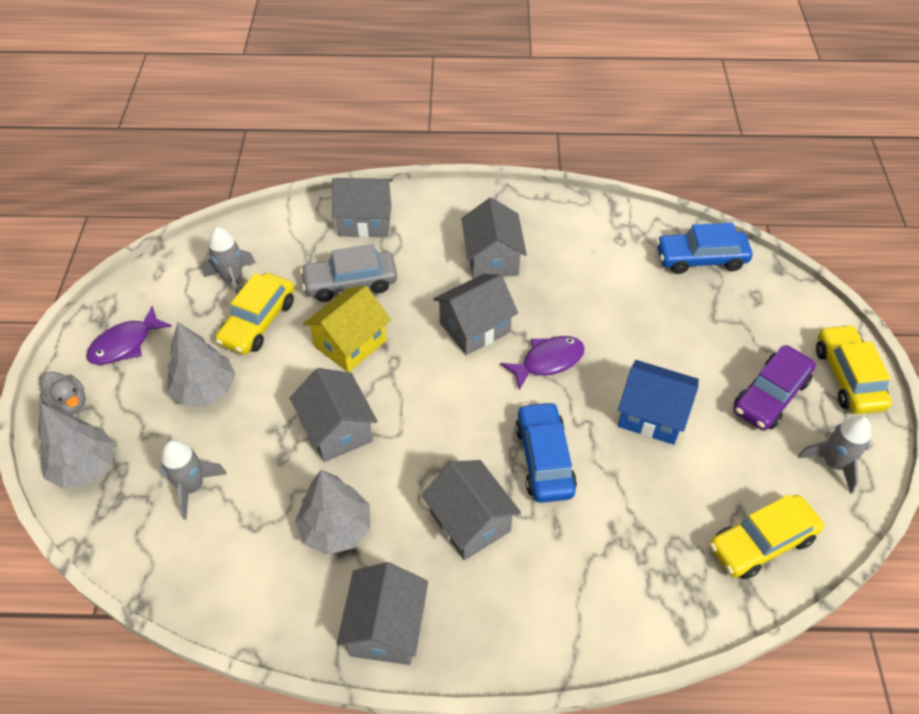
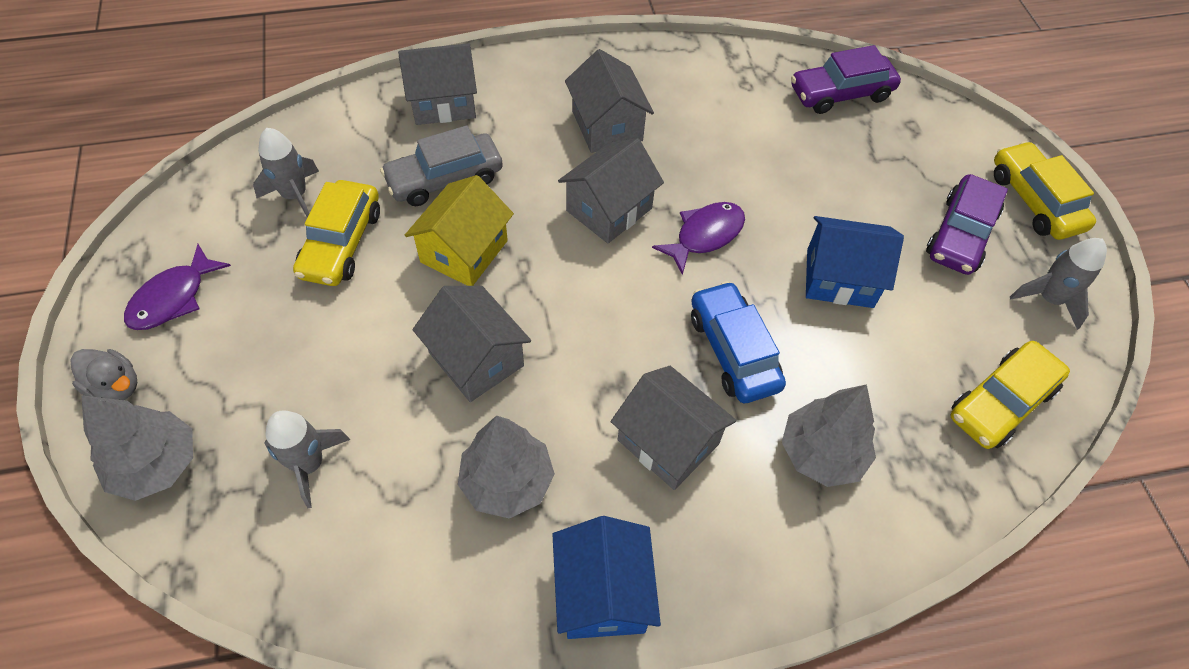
camera: 15 degrees left, 5 degrees up
(205, 389) = (294, 338): grey tree -> grey tree (821, 453)
(386, 627) = (603, 593): grey house -> blue house
(700, 258) = (840, 93): blue car -> purple car

